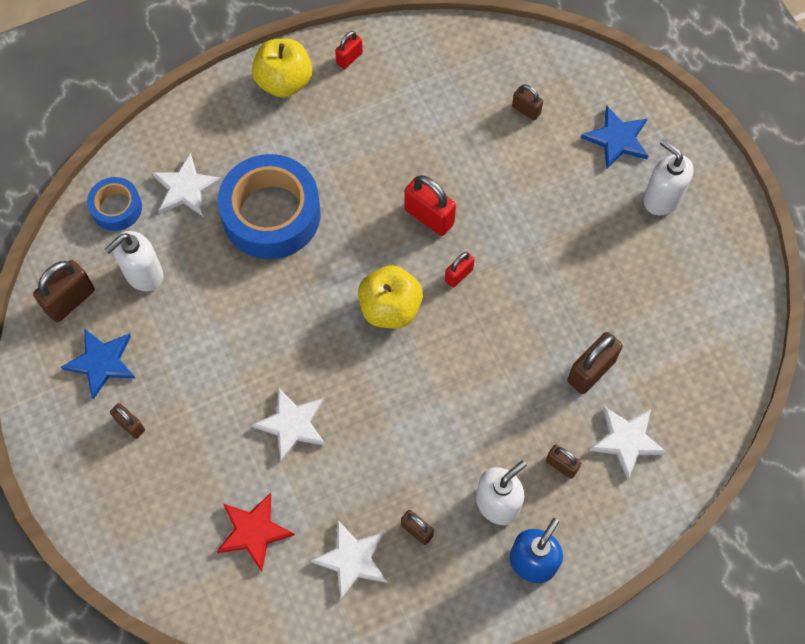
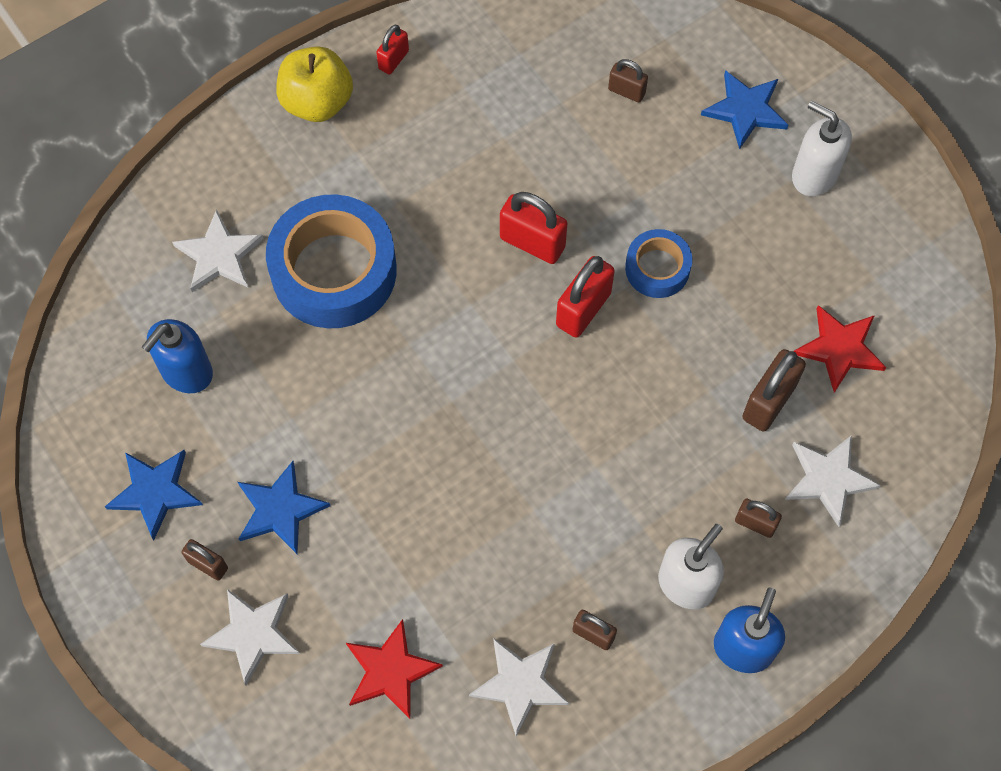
camera: 10 degrees left, 0 degrees up
(70, 300) = (99, 420): brown padlock -> none
(116, 208) = (135, 294): blue tape -> blue tape (657, 268)
(143, 274) = (186, 372): white soap dispenser -> blue soap dispenser
(193, 392) = (280, 509): none -> blue star
(292, 424) = (412, 529): white star -> white star (253, 634)
(390, 308) = (506, 364): yellow apple -> none
(458, 275) = (583, 309): red padlock -> red padlock, size x1.70
(655, 339) = (840, 349): none -> red star

